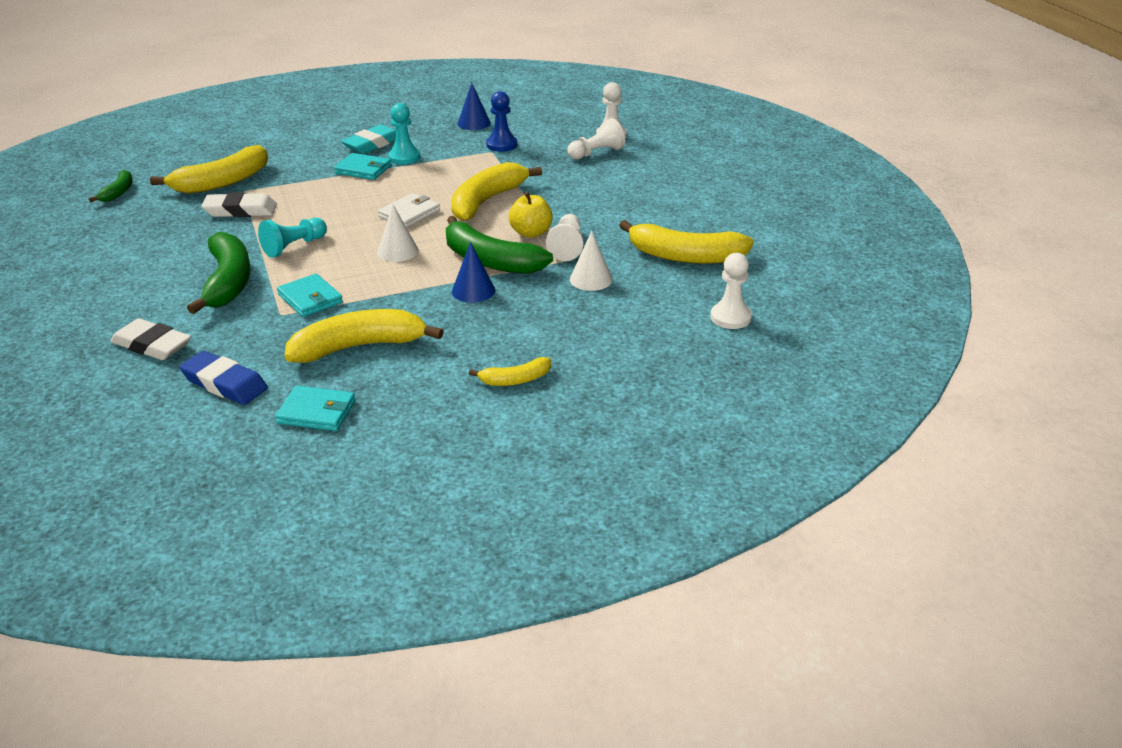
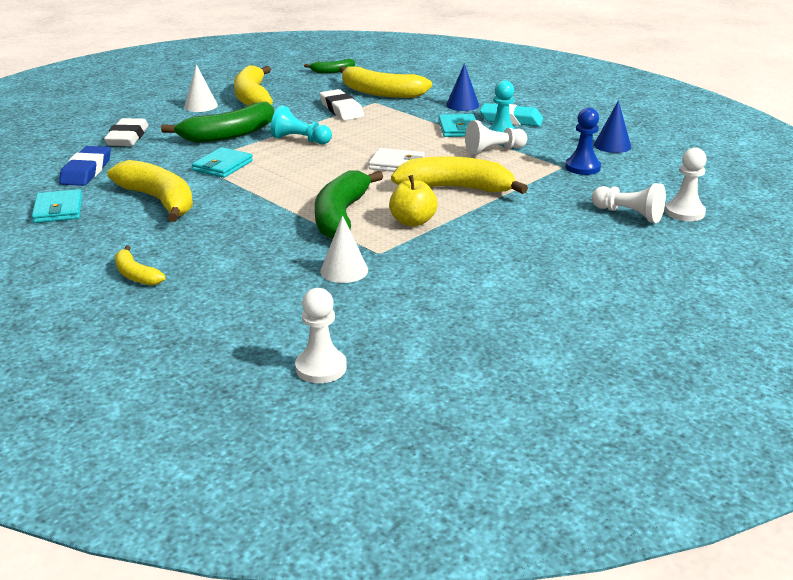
camera: 65 degrees right, 5 degrees down
(397, 251) = (325, 176): white cone -> white cone (201, 106)
(473, 291) = (280, 222): blue cone -> blue cone (462, 105)
(567, 247) = (400, 244): white pawn -> white pawn (494, 150)
(685, 256) = (439, 312): yellow banana -> yellow banana (253, 98)

